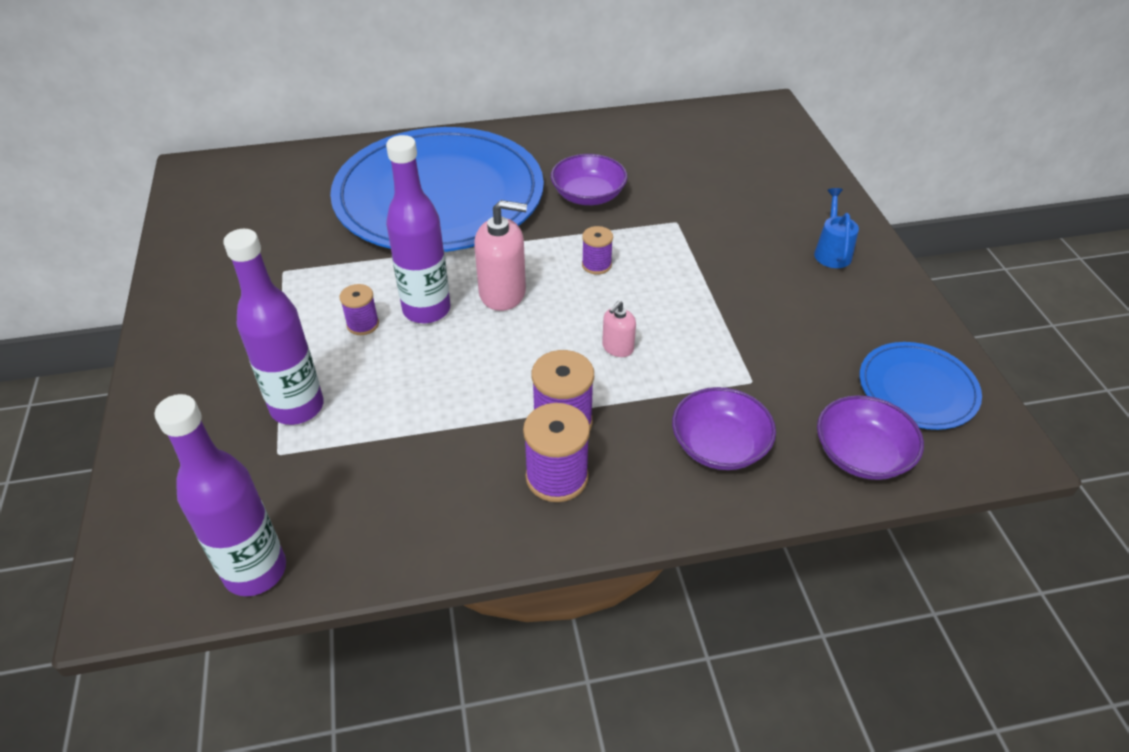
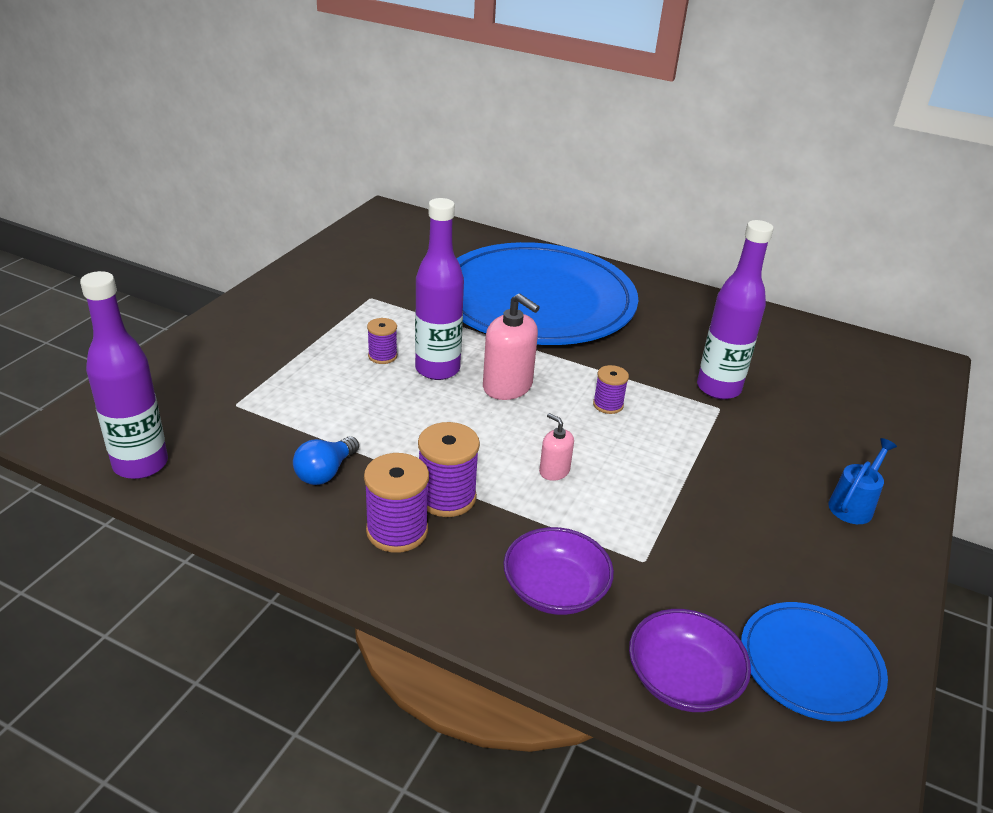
camera: 35 degrees right, 10 degrees down
(297, 407) = (280, 384): purple bottle -> purple bottle (718, 388)
(439, 465) = (325, 472): none -> blue light bulb
(588, 195) = (661, 353): purple bowl -> none
(617, 347) = (554, 471): pink soap dispenser -> pink soap dispenser turned 60 degrees clockwise

